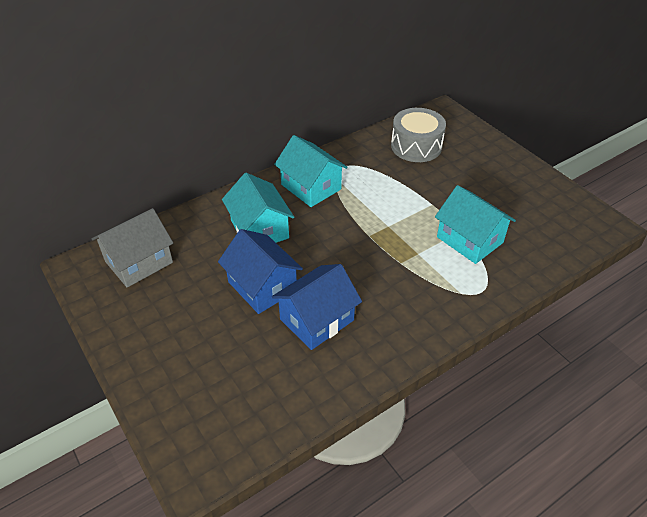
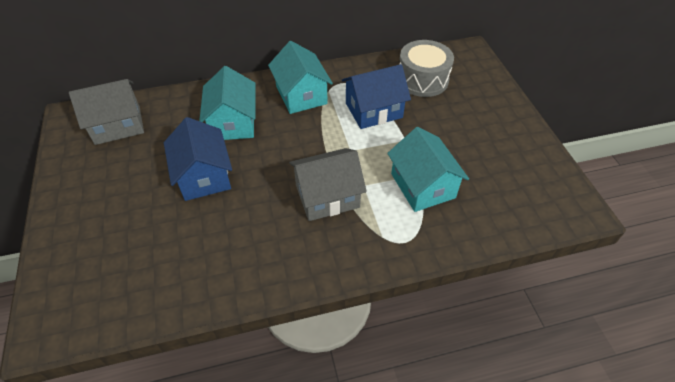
camera: 20 degrees right, 5 degrees up
(316, 320) = (232, 222): blue house -> blue house (373, 110)
(391, 272) = (327, 196): none -> grey house

